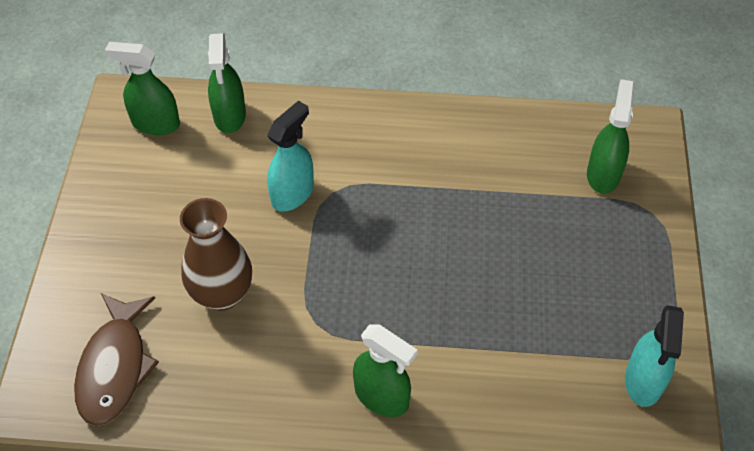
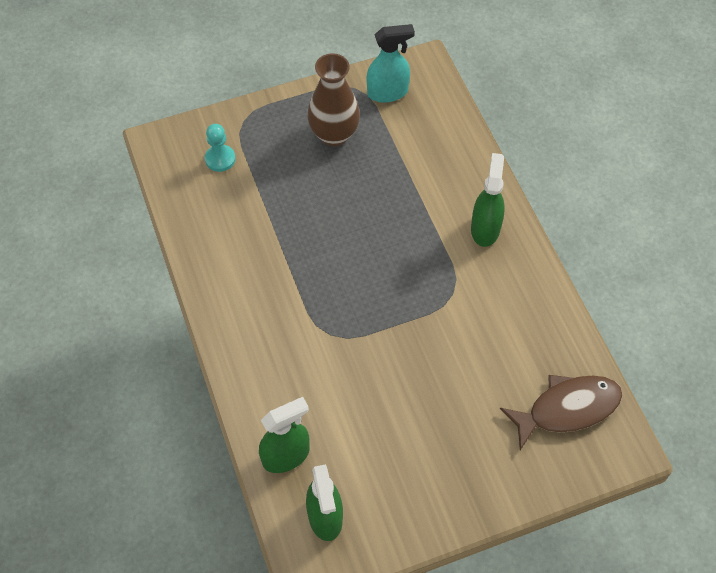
camera: 115 degrees left, 5 degrees up
(222, 294) = (465, 367): brown vase -> brown vase (334, 135)
(292, 193) = (346, 363): turquoise spray bottle -> none
(603, 174) = (220, 159): green spray bottle -> turquoise pawn

